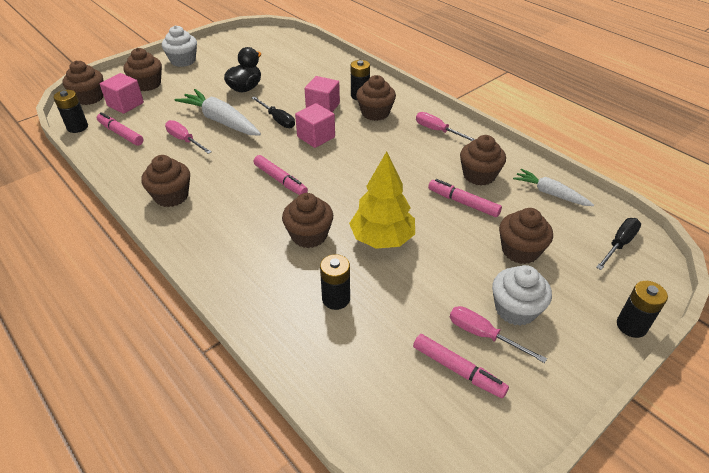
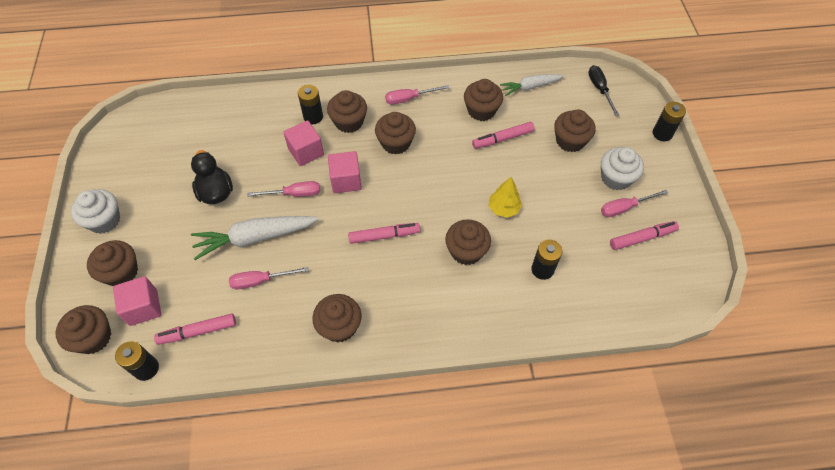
camera: 55 degrees left, 15 degrees up
(277, 120) = (294, 194): black screwdriver -> pink screwdriver
(382, 144) = (395, 143): none -> brown cupcake
(382, 239) = (503, 208): yellow tree -> yellow tree, size x0.60

